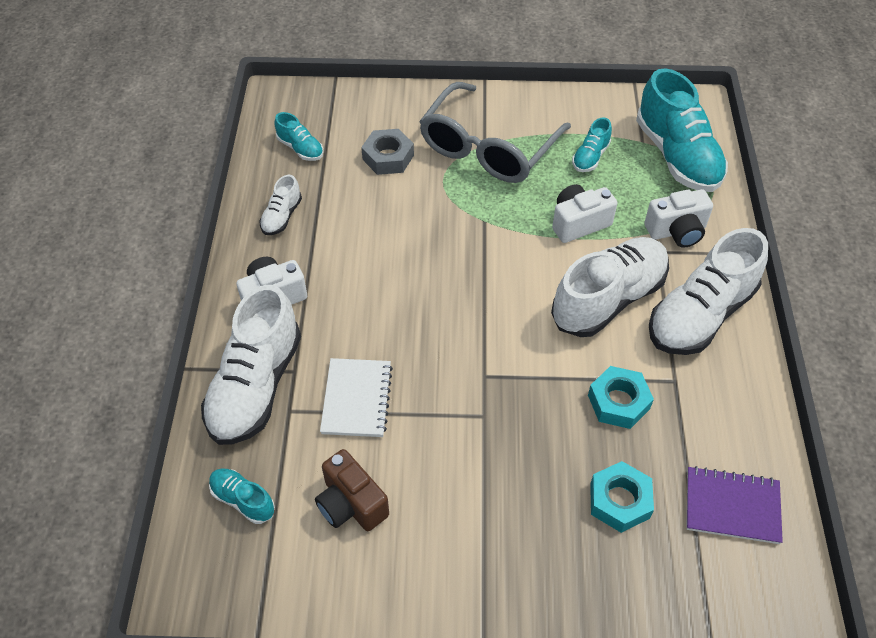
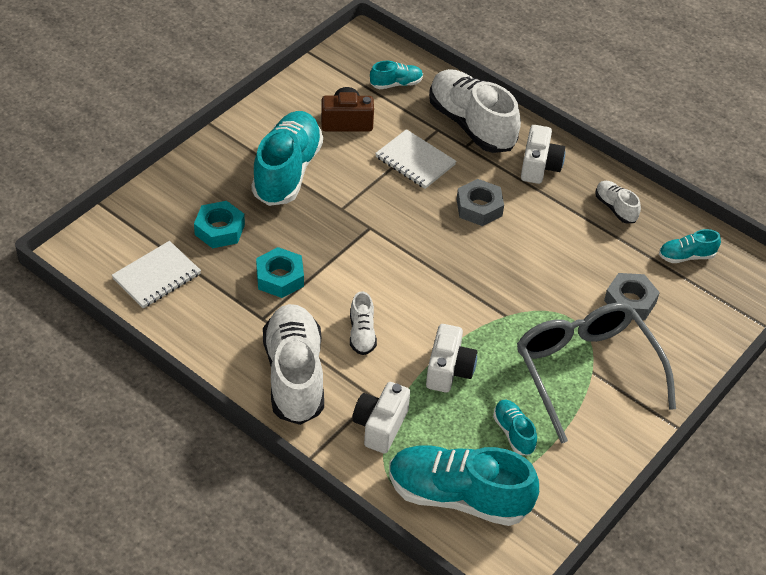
camera: 125 degrees right, 5 degrees down
(374, 309) = (479, 207): none -> grey nut
(480, 503) = (287, 171): none -> turquoise shoe
(608, 299) = (362, 334): white shoe -> white shoe, size x0.47
(732, 506) = (157, 276): purple notebook -> white notebook

